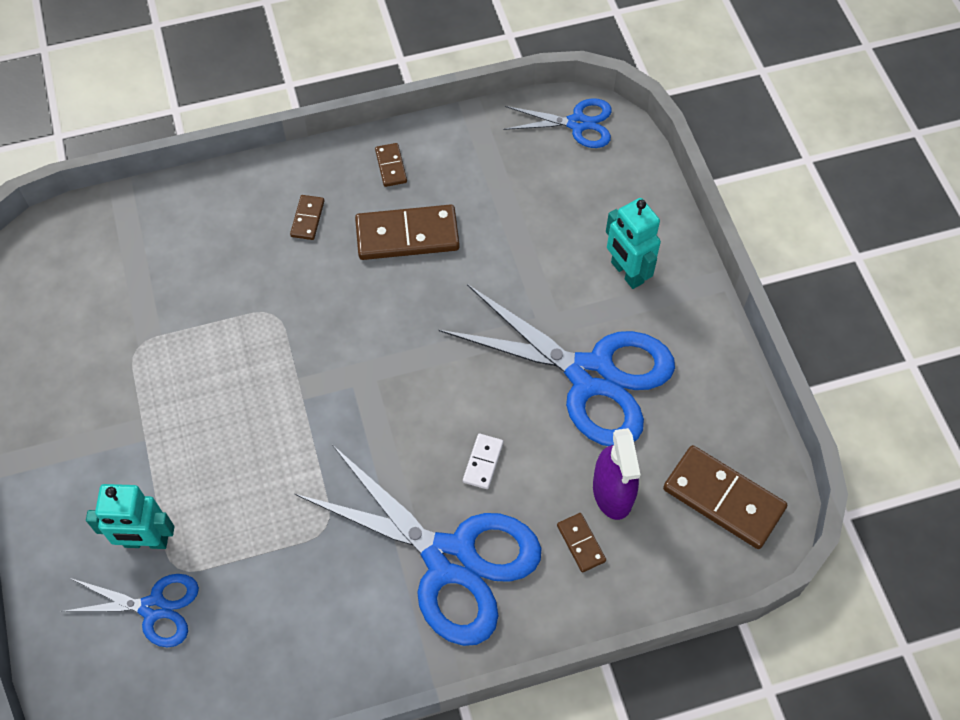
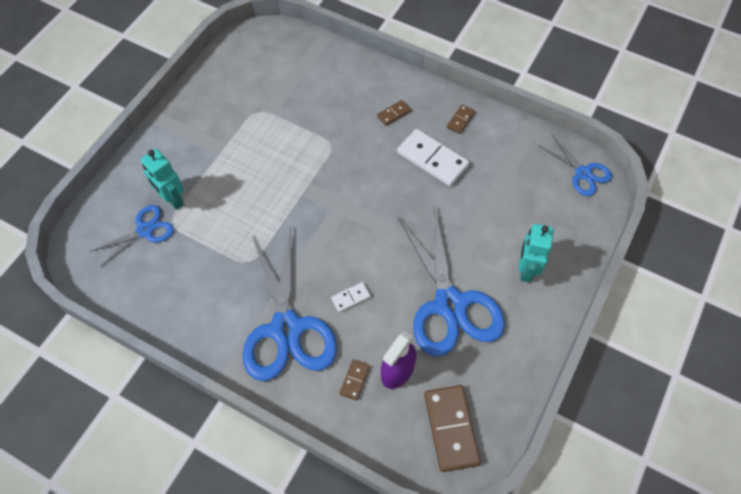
camera: 45 degrees right, 0 degrees up
(153, 608) = (145, 230): blue scissors -> blue scissors turned 90 degrees counterclockwise
(407, 235) = (432, 159): brown domino -> white domino

